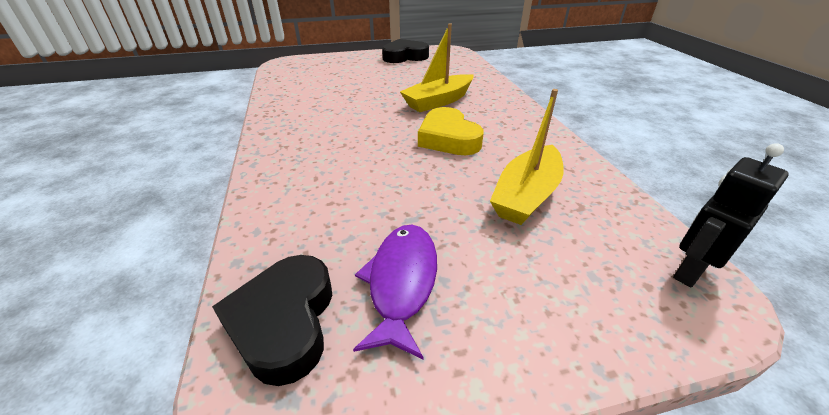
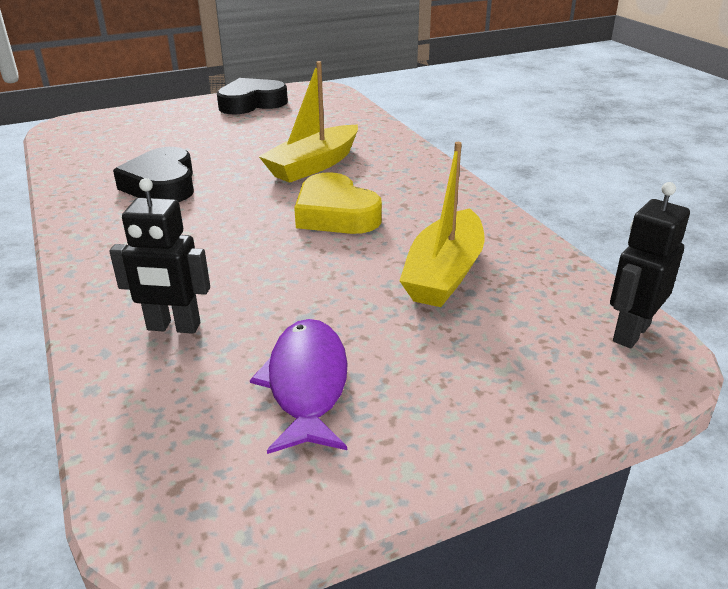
camera: 10 degrees left, 5 degrees down
(284, 322) = (175, 441): black heart -> black heart (162, 184)
(311, 216) = (173, 327): none -> black robot

